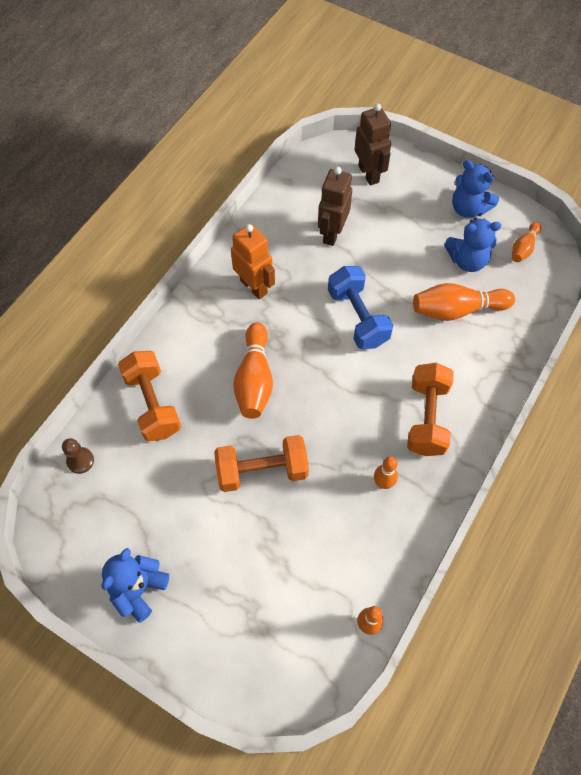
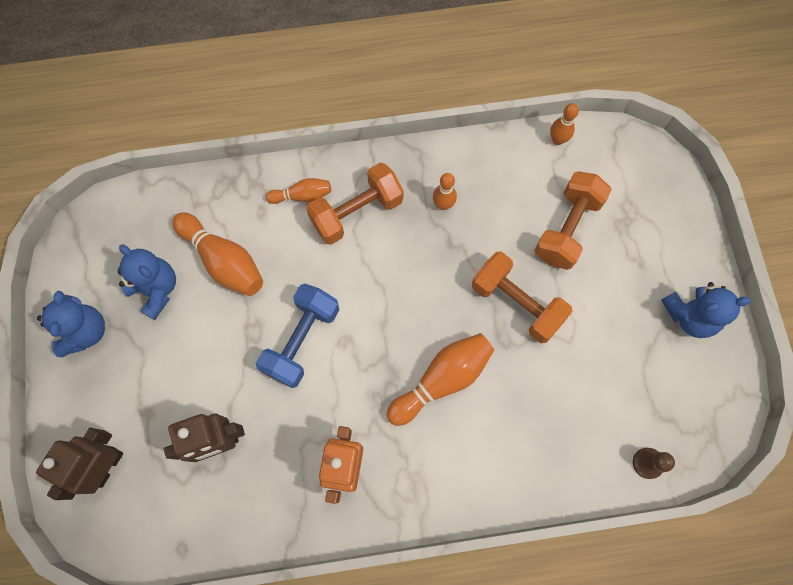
camera: 130 degrees left, 10 degrees up
(153, 404) = (544, 449): orange dumbbell -> orange dumbbell (567, 228)
(523, 248) = (102, 250): orange bowling pin -> orange bowling pin (302, 196)

